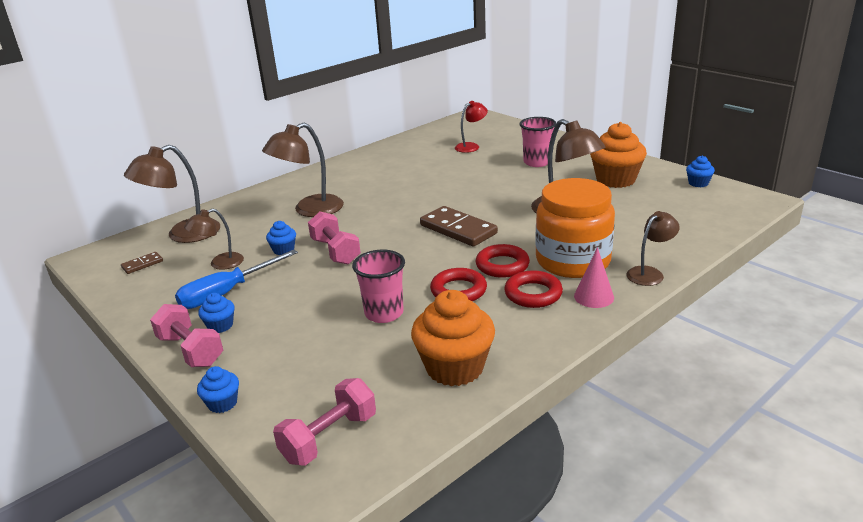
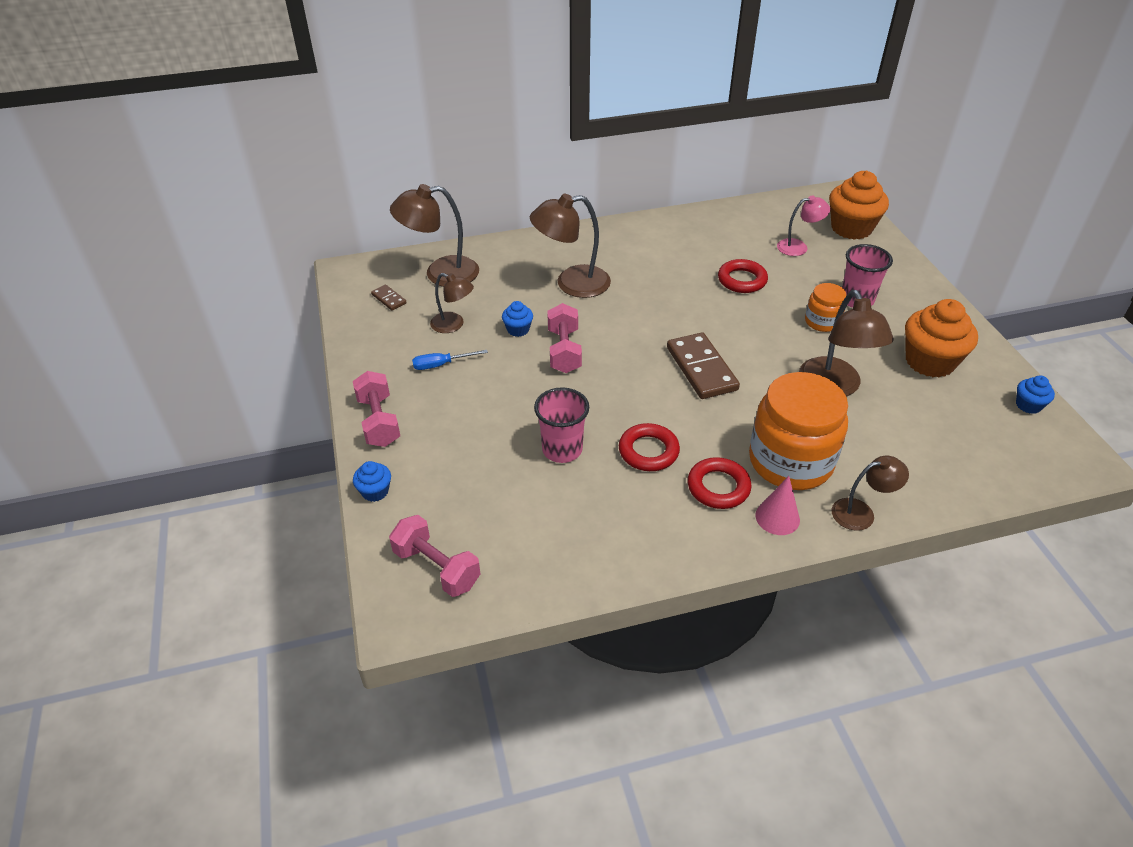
camera: 25 degrees right, 15 degrees up
(142, 264) = (389, 299): brown domino -> brown domino turned 60 degrees clockwise
(220, 263) = (453, 325): brown lamp -> brown lamp turned 150 degrees counterclockwise
(220, 326) = (416, 403): blue cupcake -> none
(227, 292) = (441, 365): blue screwdriver -> blue screwdriver, size x0.57
(329, 438) = (437, 568): pink dumbbell -> pink dumbbell turned 60 degrees clockwise
(454, 367) = (585, 542): orange cupcake -> orange cupcake (851, 228)
(471, 146) = (798, 247): red lamp -> pink lamp
(502, 265) = (713, 436): red ring -> red ring (742, 280)
(524, 180) = (822, 322): none -> orange jar

